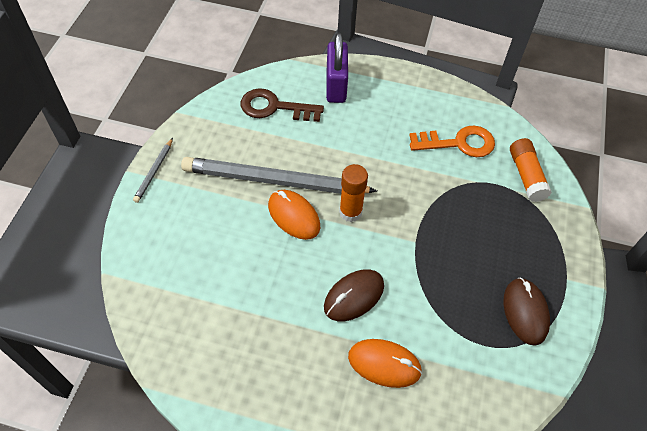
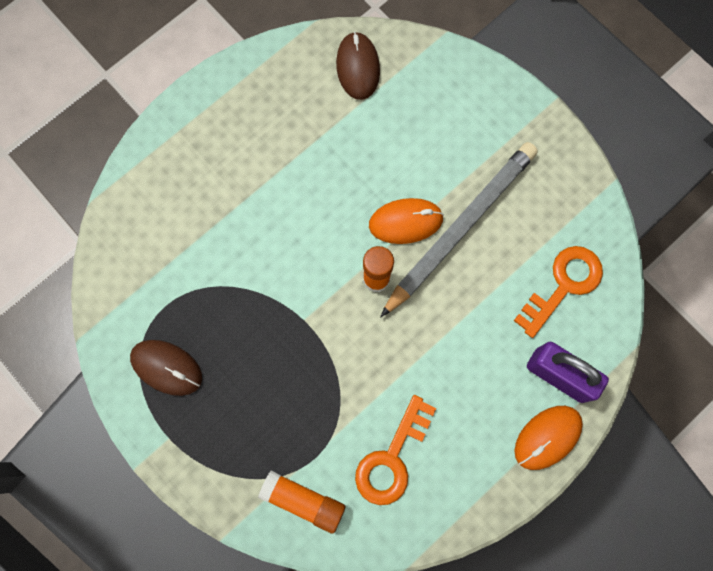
camera: 125 degrees right, 20 degrees up
(154, 172) = (540, 121): grey pencil -> none
(274, 107) = (563, 285): brown key -> orange key
(354, 296) = (286, 224): brown mouse -> brown mouse (358, 67)
(384, 364) = (208, 209): orange mouse -> orange mouse (547, 437)

